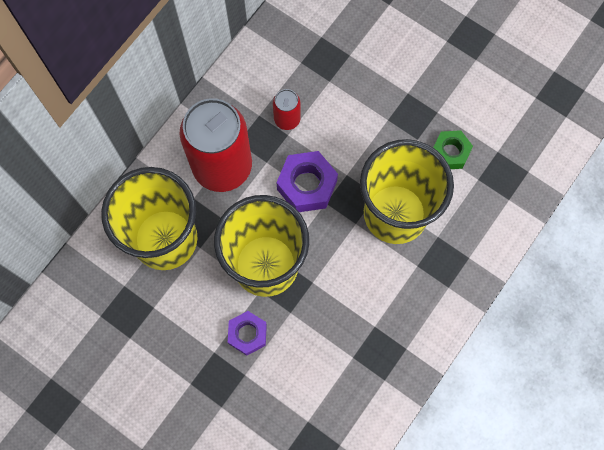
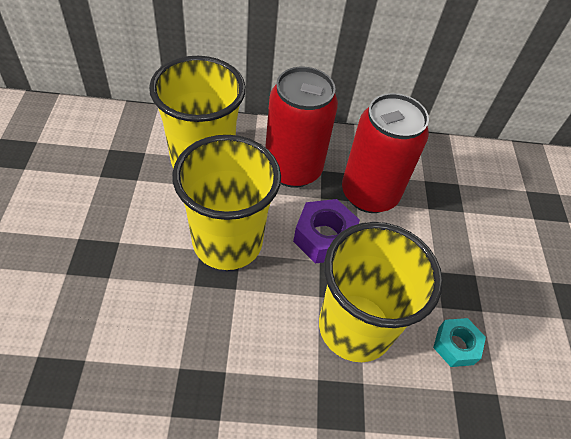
camera: 50 degrees right, 20 degrees down
(247, 334) = (151, 260): purple nut -> none
(287, 119) = (369, 194): red can -> red can, size x2.24
(450, 152) = (455, 345): green nut -> turquoise nut

